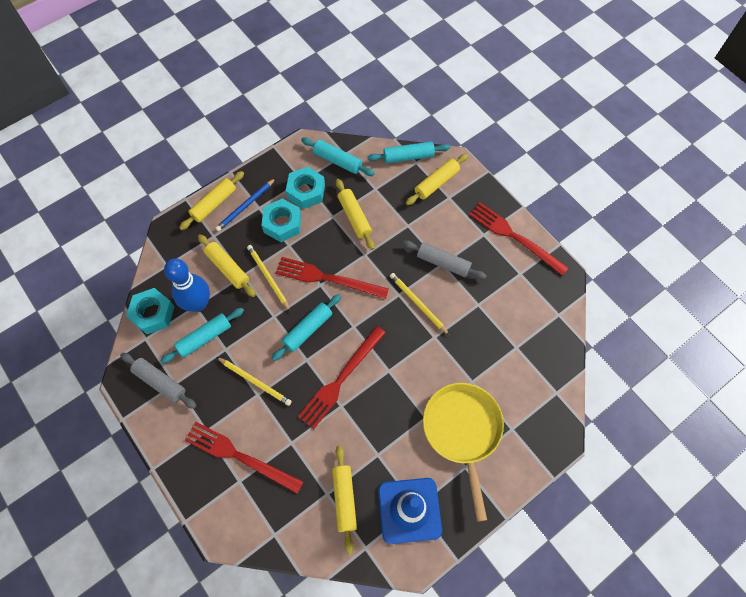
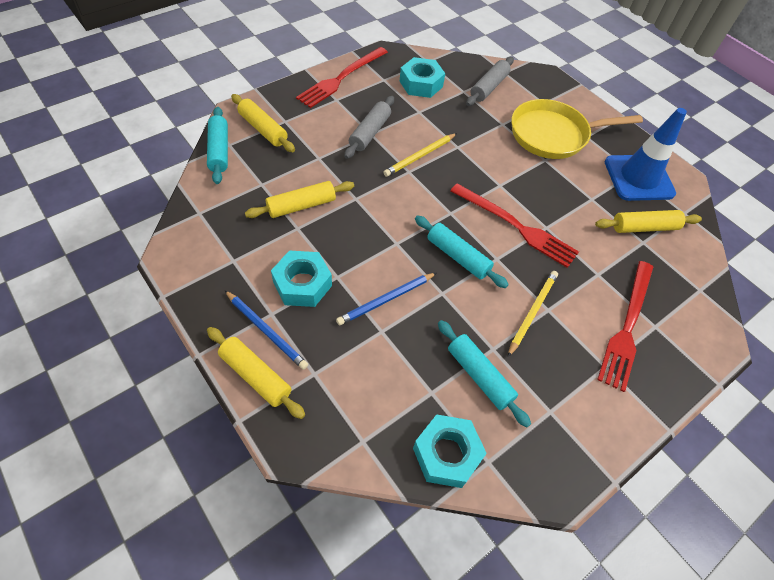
camera: 95 degrees left, 10 degrees down
(160, 382) = (552, 432): grey rolling pin -> grey rolling pin (489, 87)
(198, 304) = (427, 388): blue bowling pin -> none
(227, 268) = (370, 351): yellow rolling pin -> none
(268, 277) = (386, 300): yellow pencil -> blue pencil
(306, 191) = (253, 256): turquoise nut -> turquoise nut (421, 84)
(327, 278) = (388, 235): red fork -> none
(337, 161) = (209, 220): turquoise rolling pin -> none

